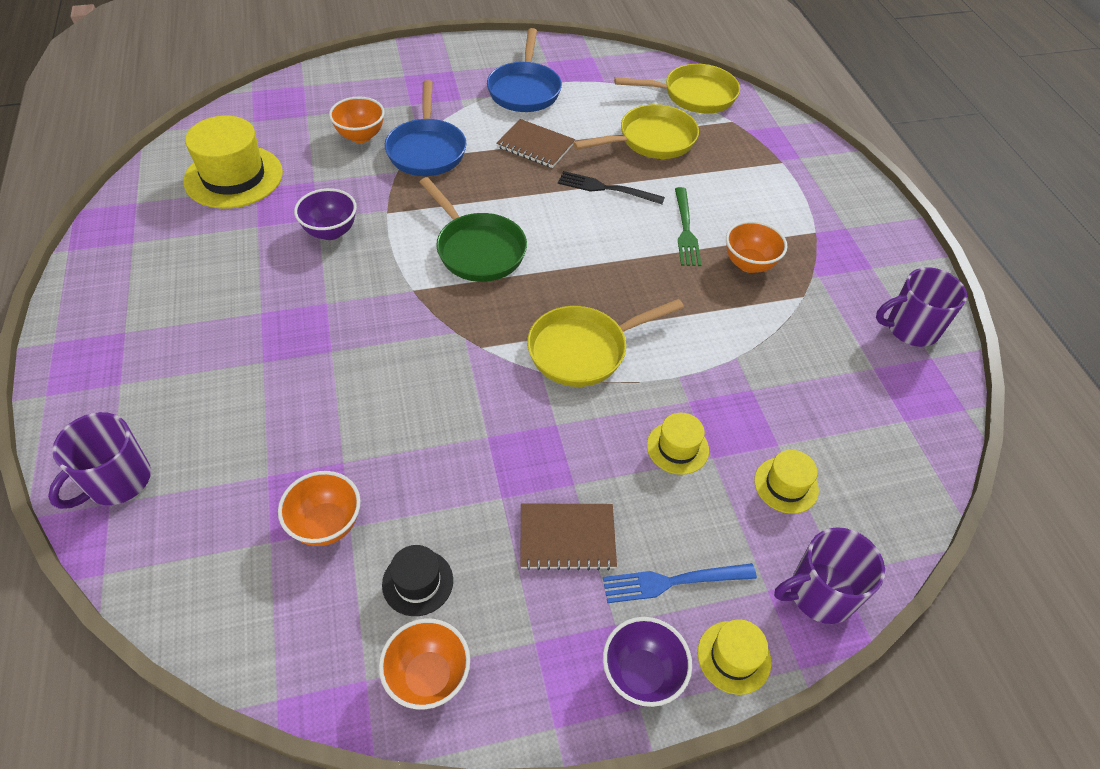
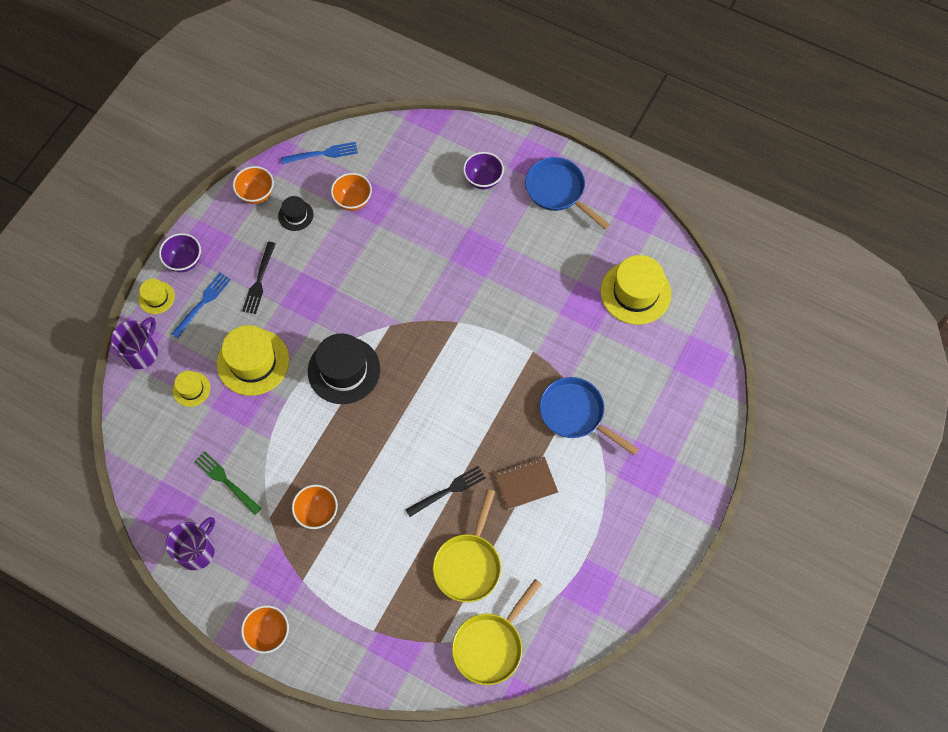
camera: 135 degrees right, 15 degrees up
(117, 481) = (447, 142): purple mug -> none
(265, 641) = (323, 153): none -> blue fork
(330, 232) = (541, 312): purple bowl -> purple bowl (483, 180)
(360, 136) = (622, 385): orange bowl -> orange bowl (269, 633)
(477, 249) = (460, 376): green pan -> none
(524, 90) = (593, 528): blue pan -> blue pan (558, 191)
(567, 538) = (259, 281): brown notebook -> black fork
(583, 350) = (344, 370): yellow pan -> black hat
(677, 448) = (253, 362): yellow hat -> yellow hat, size x1.94
(686, 230) = (373, 503): green fork -> green fork (225, 481)

